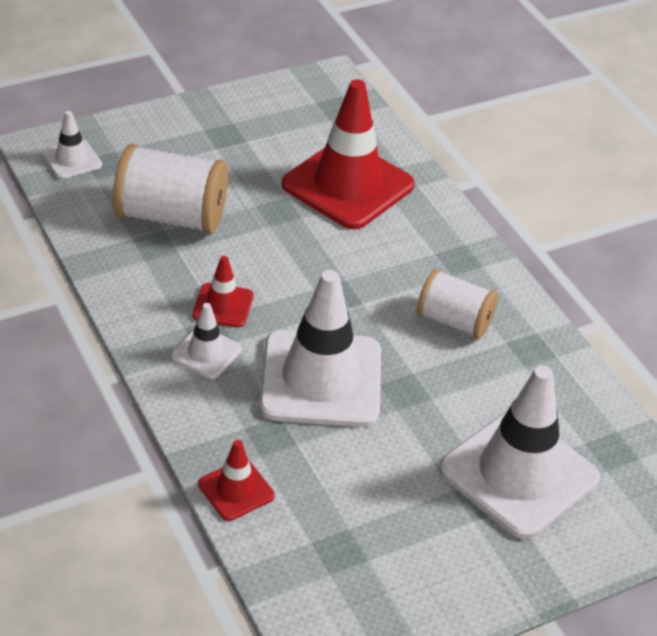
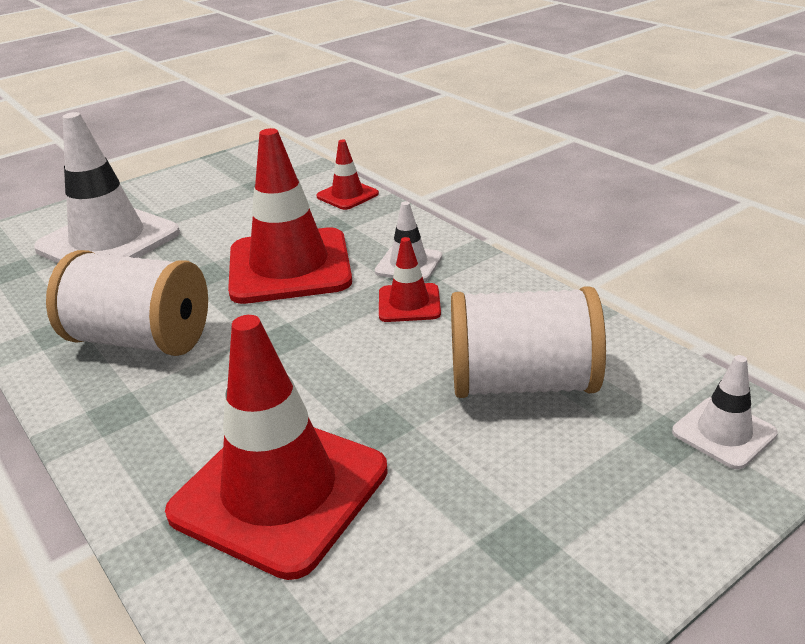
camera: 175 degrees right, 10 degrees down
(321, 379) = (289, 266): white traffic cone -> red traffic cone
(454, 321) = (141, 340): white spool -> white spool, size x1.54

